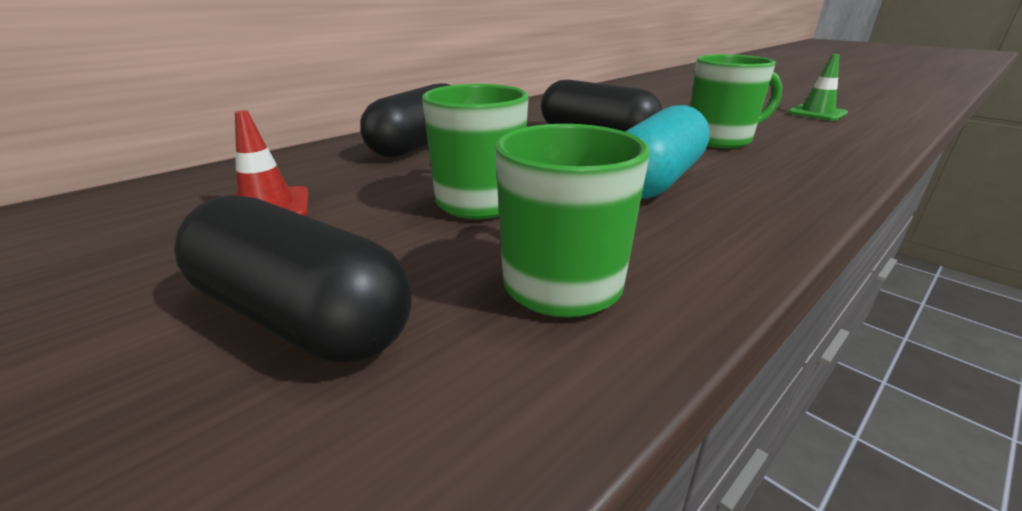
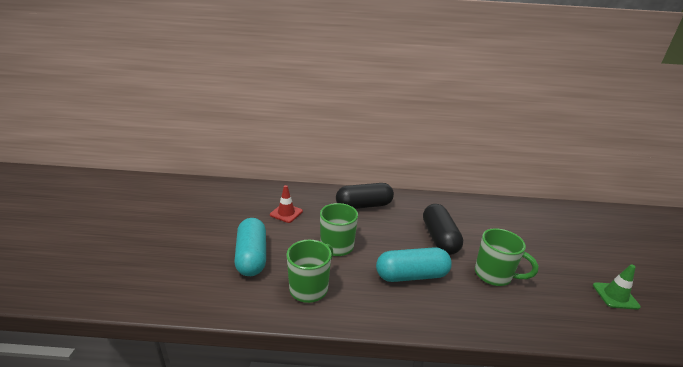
camera: 45 degrees right, 0 degrees up
(301, 317) = (252, 256): black capsule -> turquoise capsule

